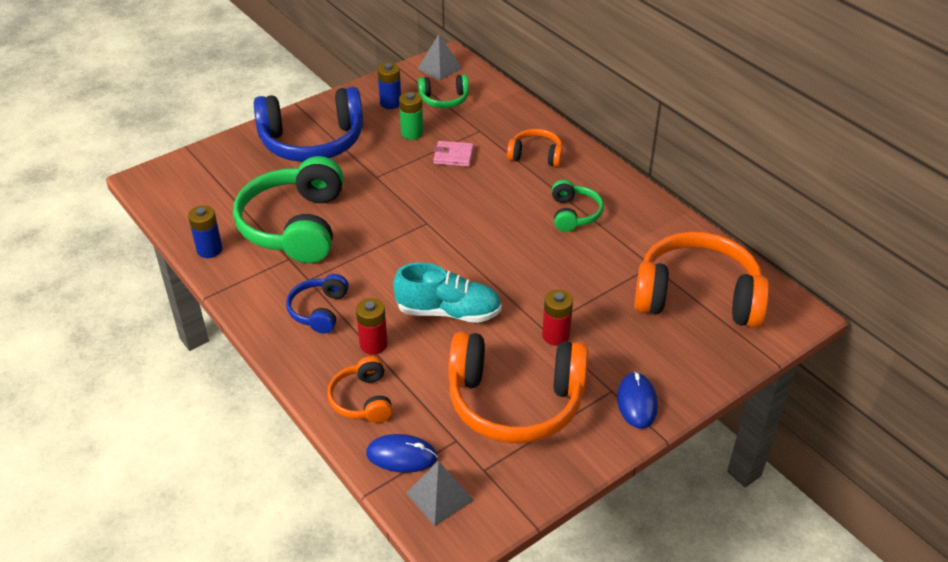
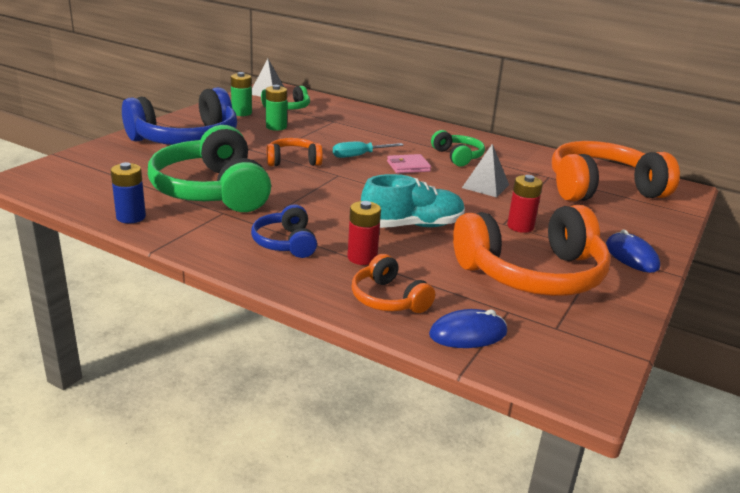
camera: 25 degrees left, 15 degrees down
(390, 103) = (241, 113): blue battery -> green battery
(439, 496) = (536, 357): grey pyramid -> grey pyramid (485, 186)
(453, 156) = (325, 136): pink wallet -> pink wallet (408, 166)
(467, 195) = (359, 156): none -> turquoise screwdriver
(536, 155) = (394, 129): orange headphones -> orange headphones (293, 161)

